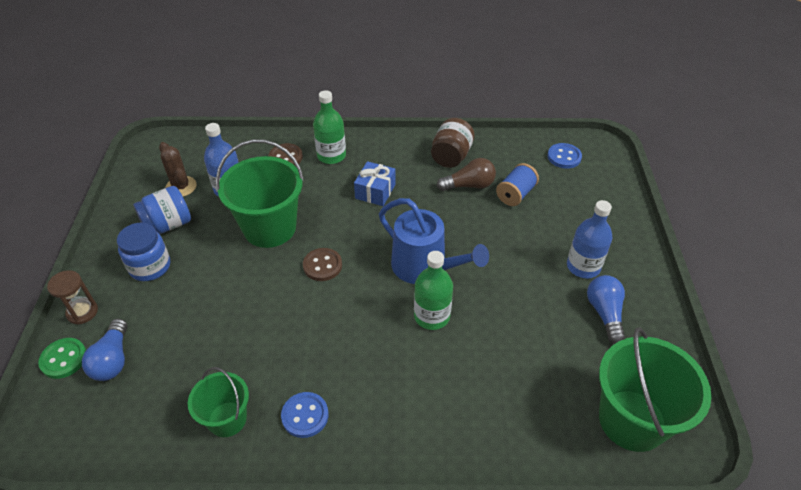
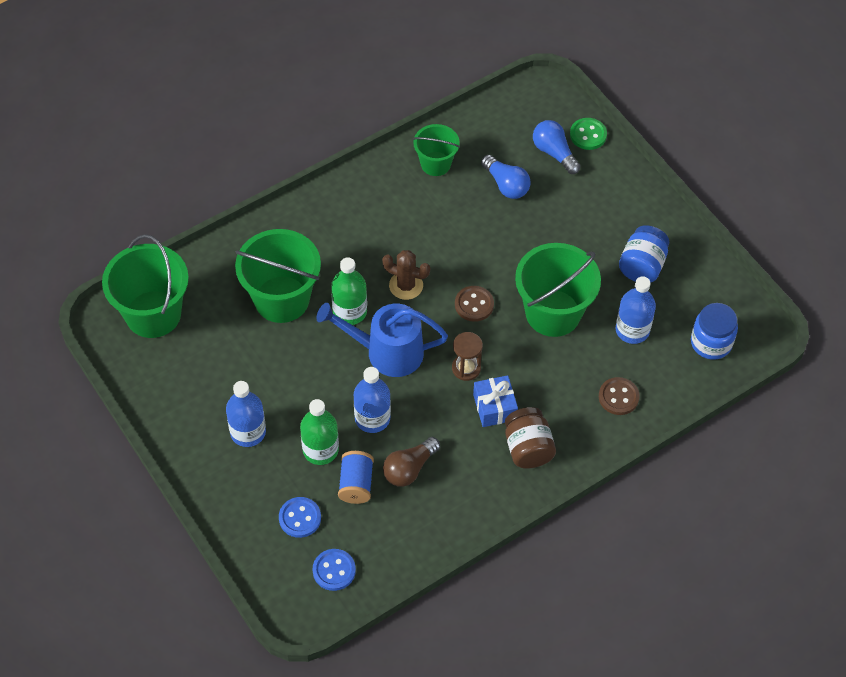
camera: 145 degrees right, 10 degrees up
(82, 312) = (617, 167): brown hourglass -> brown hourglass (466, 368)
(150, 266) = (611, 225): blue jar -> blue jar (711, 343)
(181, 187) = (677, 307): brown cactus -> brown cactus (406, 285)
(305, 415) = (386, 193): blue button -> blue button (300, 518)
(331, 155) = (576, 426): green bottle -> green bottle (320, 450)
(451, 156) = (454, 499): brown jar -> brown jar (528, 448)
(473, 227) = (372, 418): none -> blue bottle
(488, 362) = (281, 299): none -> green bucket
(604, 313) = (209, 393): blue light bulb -> blue light bulb (506, 185)

